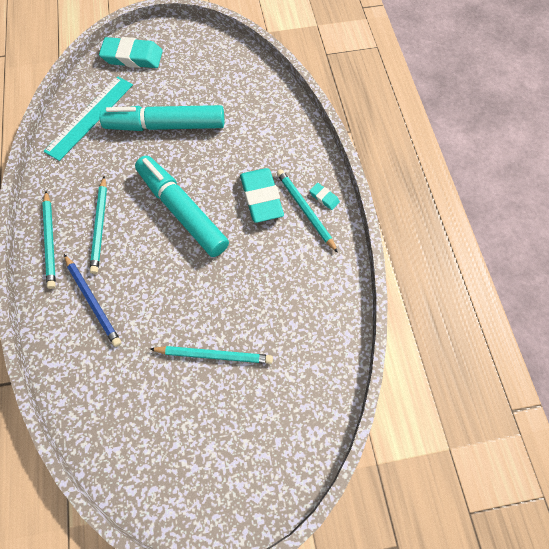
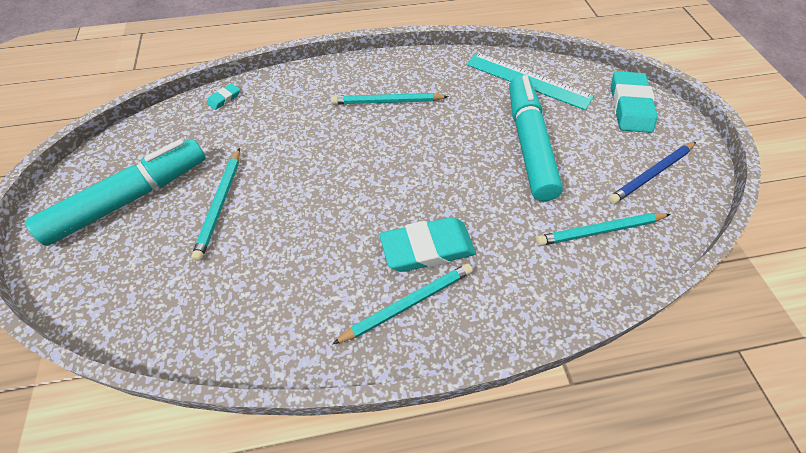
camera: 90 degrees right, 10 degrees down
(50, 241) = (372, 70): turquoise pencil -> turquoise pencil (600, 231)
(92, 301) = (302, 105): blue pencil -> blue pencil (651, 174)
(182, 211) = (406, 167): turquoise marker -> turquoise marker (130, 198)
(324, 197) = (430, 331): turquoise eraser -> turquoise eraser (224, 99)

